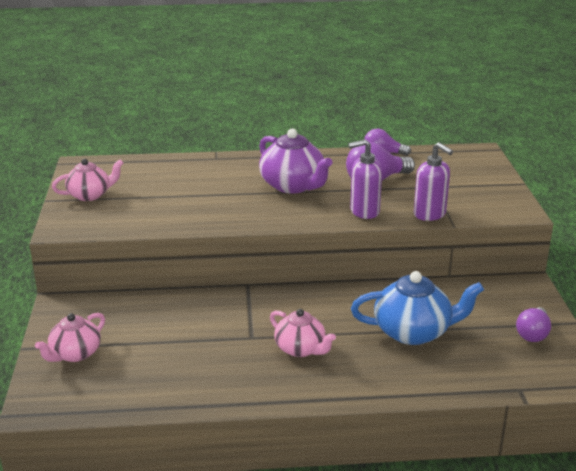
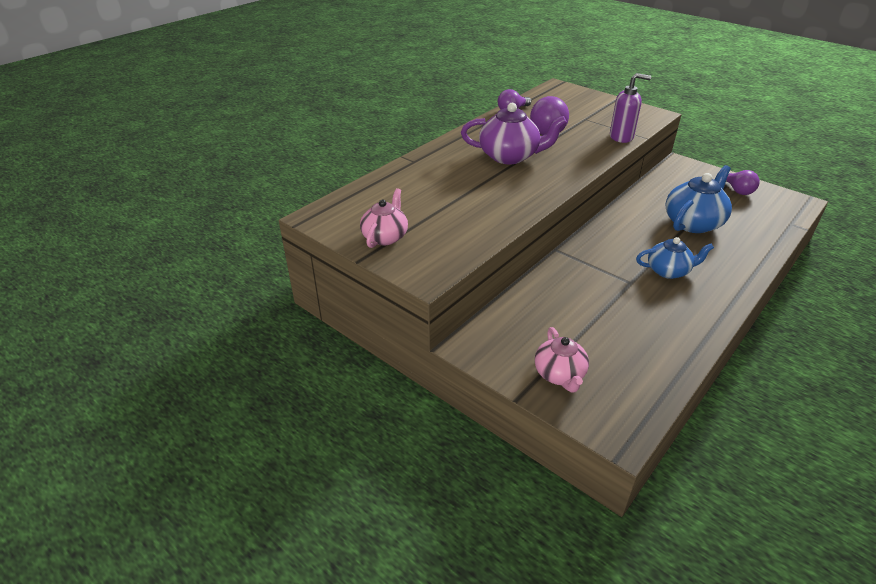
camera: 45 degrees left, 10 degrees up
(301, 349) = (669, 271): pink teapot -> blue teapot
(364, 211) = (587, 153): purple soap dispenser -> none

